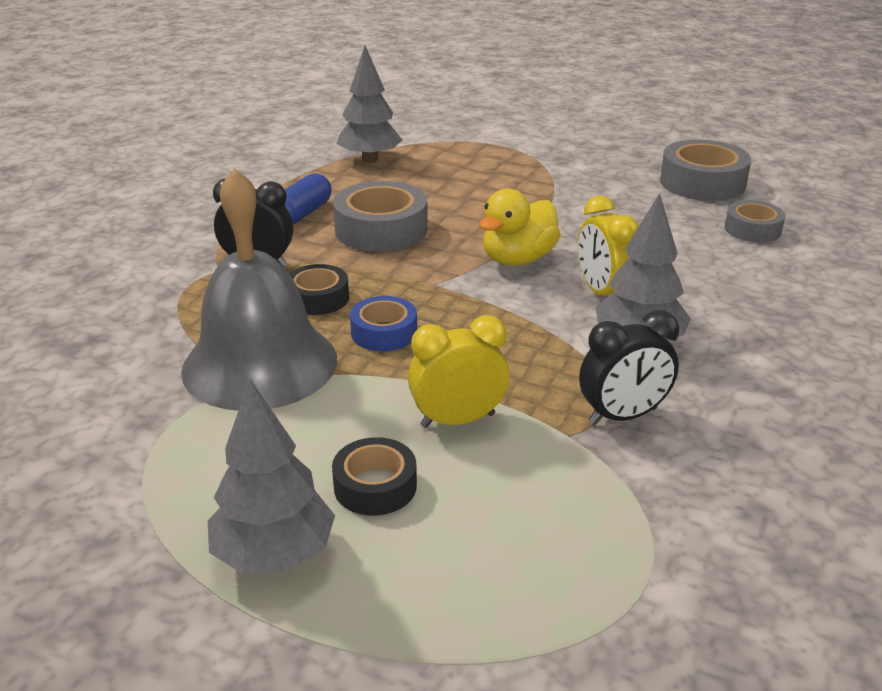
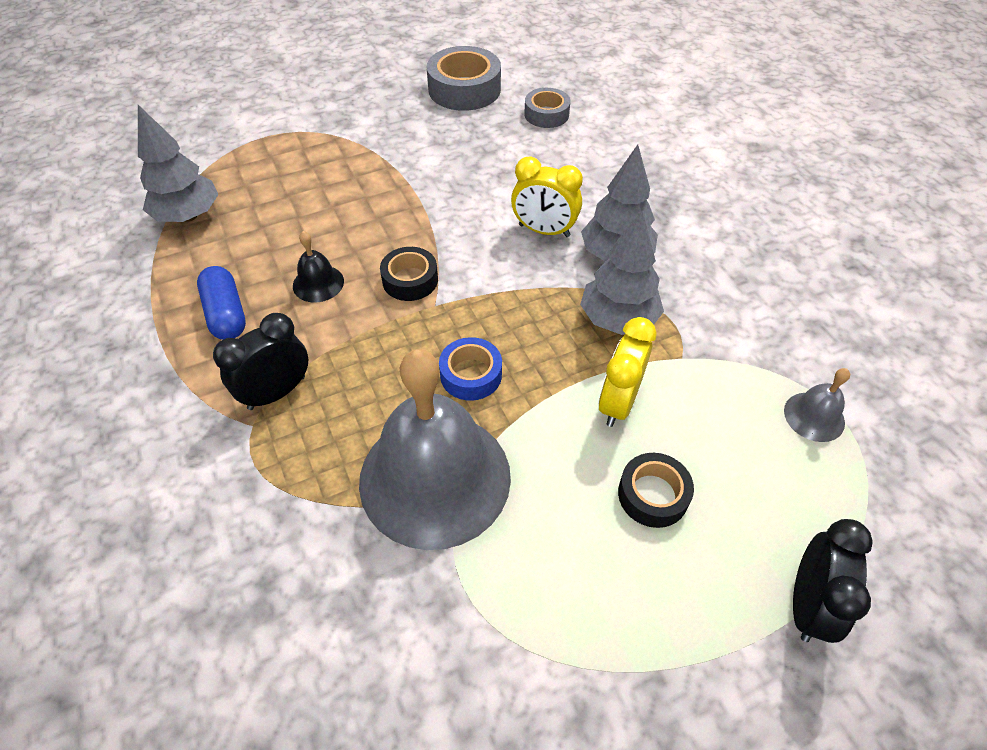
camera: 50 degrees left, 20 degrees up
(274, 555) = (682, 601): grey tree -> grey tree (618, 320)
(318, 298) = (377, 385): black tape -> black tape (410, 280)
(381, 230) = (318, 283): grey tape -> black bell
(518, 259) = (454, 240): yellow duck -> none
(619, 560) = (814, 416): none -> grey bell
(623, 416) = (685, 318): black clock -> black clock (807, 604)

